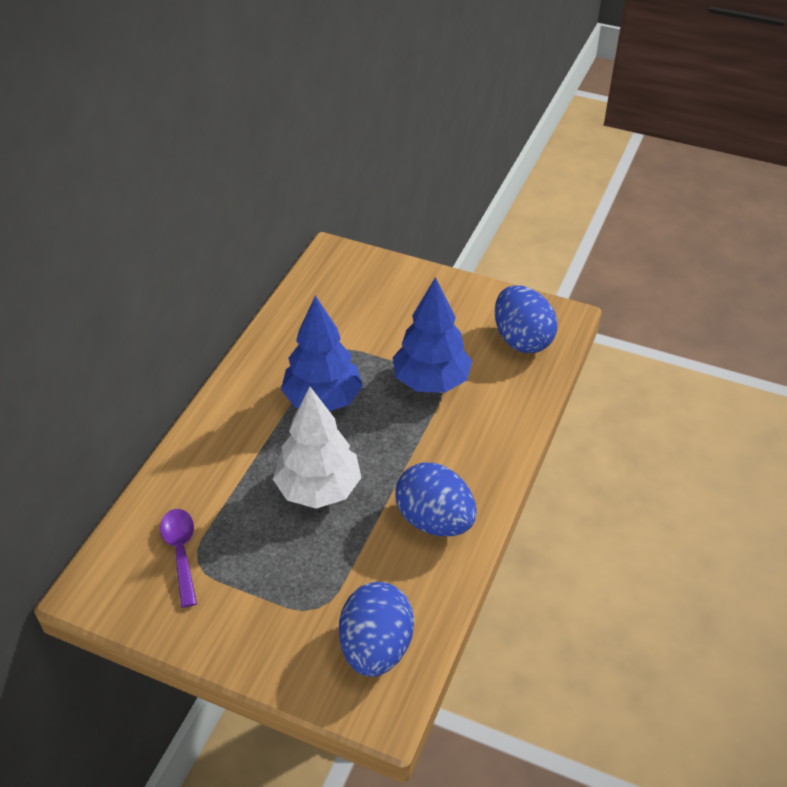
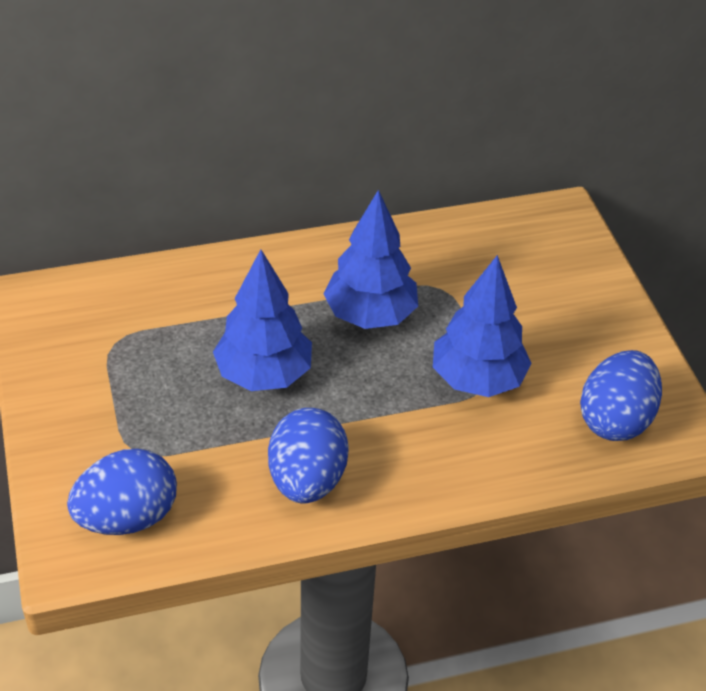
camera: 50 degrees right, 0 degrees up
(181, 552) = (115, 326): purple spoon -> none
(318, 489) = (264, 374): white tree -> blue tree

